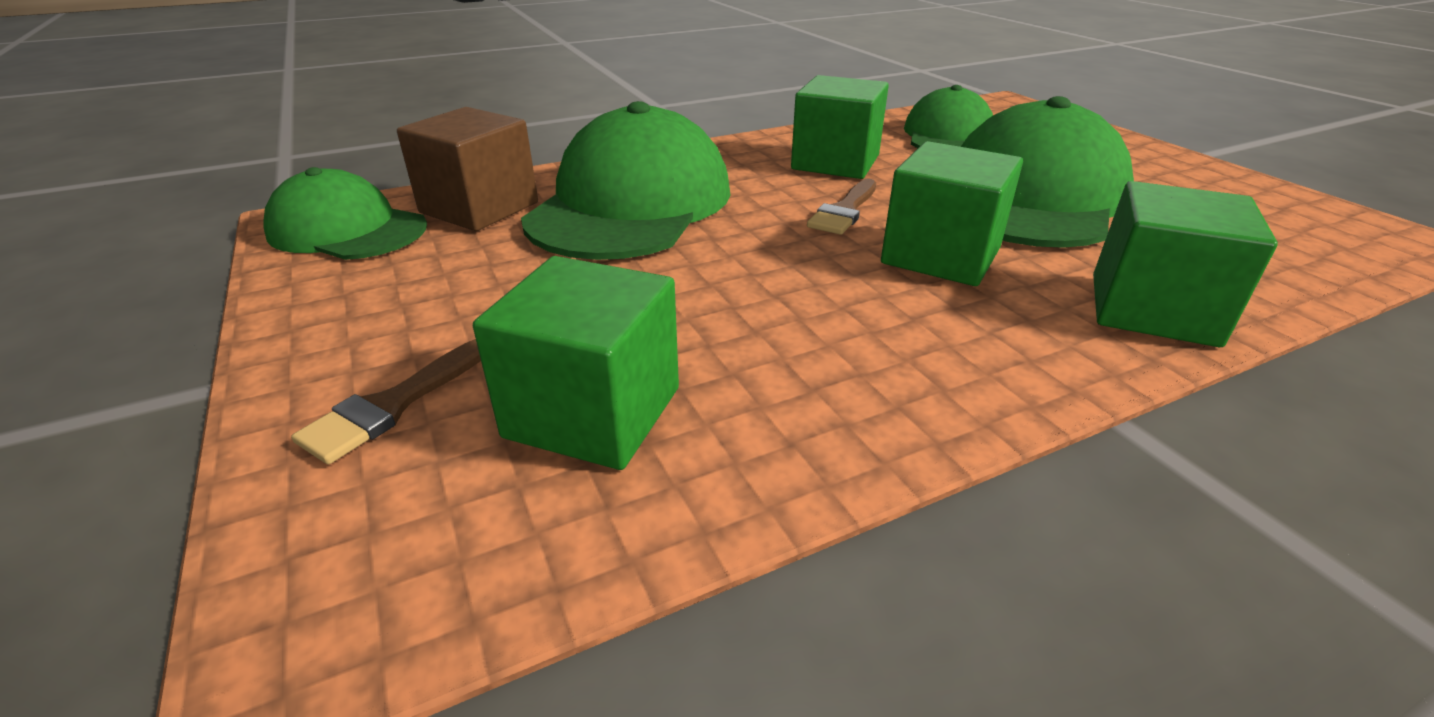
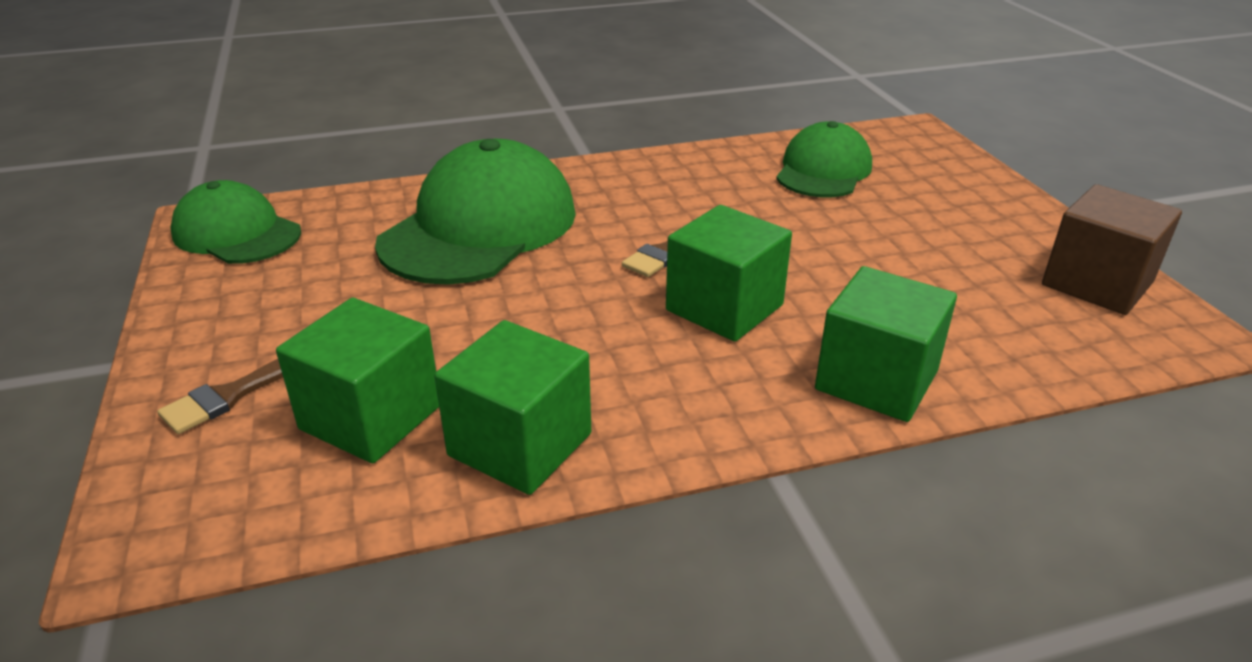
camera: 10 degrees right, 0 degrees up
(479, 208) = (349, 219): brown cube -> brown cube (1097, 283)
(835, 162) = (690, 195): green cube -> green cube (520, 444)
(1030, 196) = (854, 251): green cap -> none

